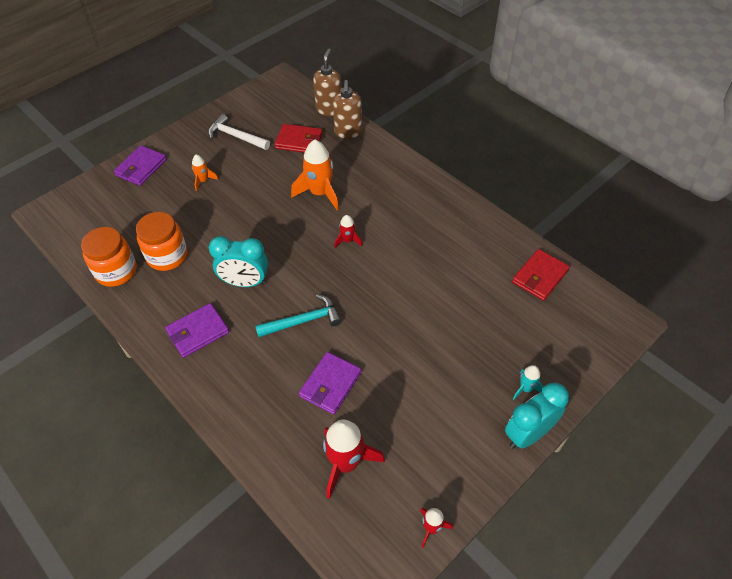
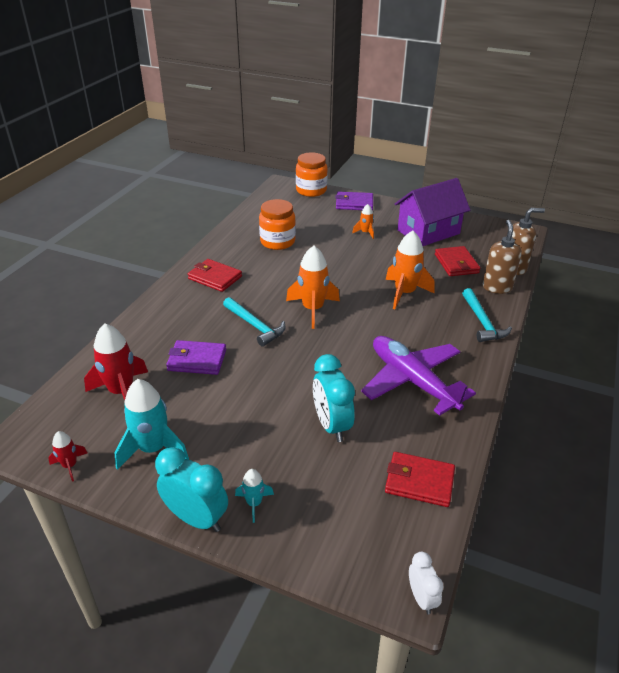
camera: 65 degrees right, 15 degrees down
(116, 271) = (249, 226): orange jar -> orange jar (311, 190)
(198, 332) = (215, 277): purple wallet -> red wallet
(236, 136) = (428, 232): white hammer -> purple house
(245, 282) = (276, 284): turquoise clock -> turquoise clock (331, 425)
(304, 267) = (313, 309): none -> orange rocket
(348, 132) = (497, 287): brown soap dispenser -> brown soap dispenser turned 120 degrees clockwise
(348, 240) = (361, 325): red rocket -> none
(387, 162) = (482, 322): none -> turquoise hammer
(435, 236) = (412, 381): none -> purple plane
(437, 450) = (153, 449): none -> turquoise rocket
(634, 316) = (421, 598): none -> white clock

